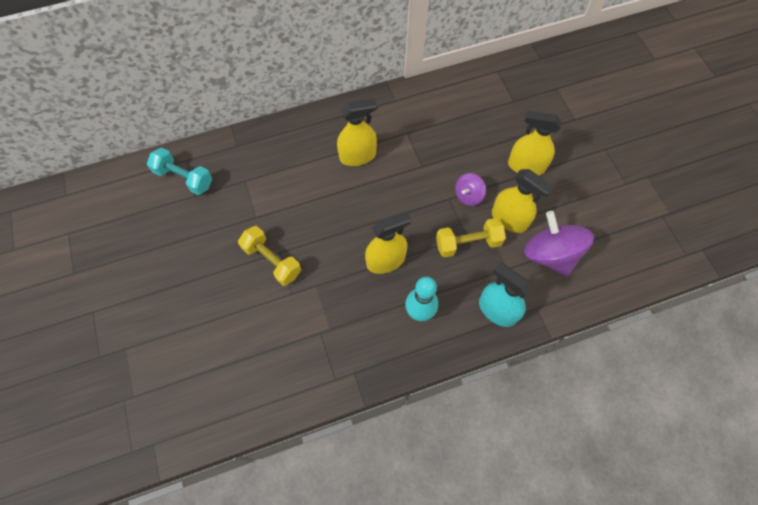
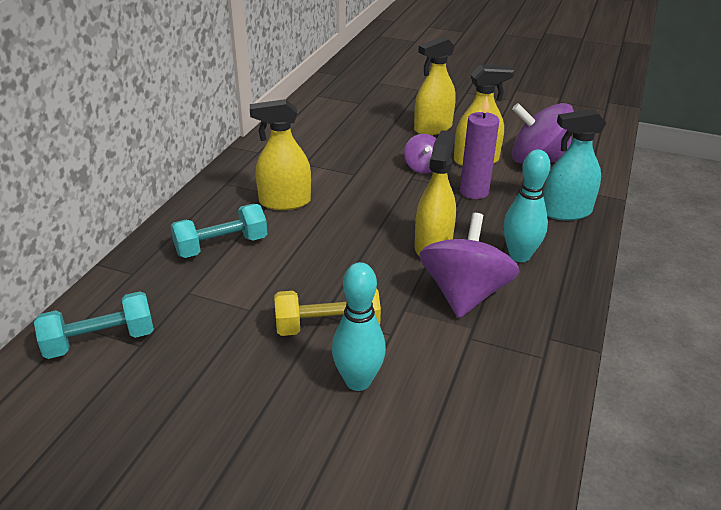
camera: 50 degrees left, 30 degrees down
(245, 304) = (358, 381): none -> turquoise bowling pin
(291, 162) = (221, 246): none -> turquoise dumbbell
(355, 306) = (464, 294): none -> purple spinning top
(357, 156) = (284, 202): yellow spray bottle -> yellow spray bottle turned 120 degrees counterclockwise
(468, 243) = (474, 192): yellow dumbbell -> purple candle

